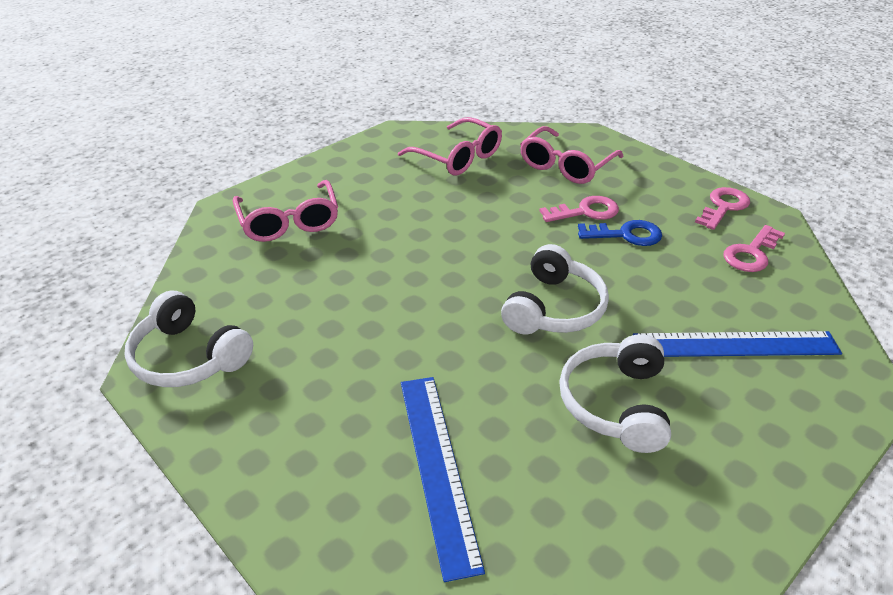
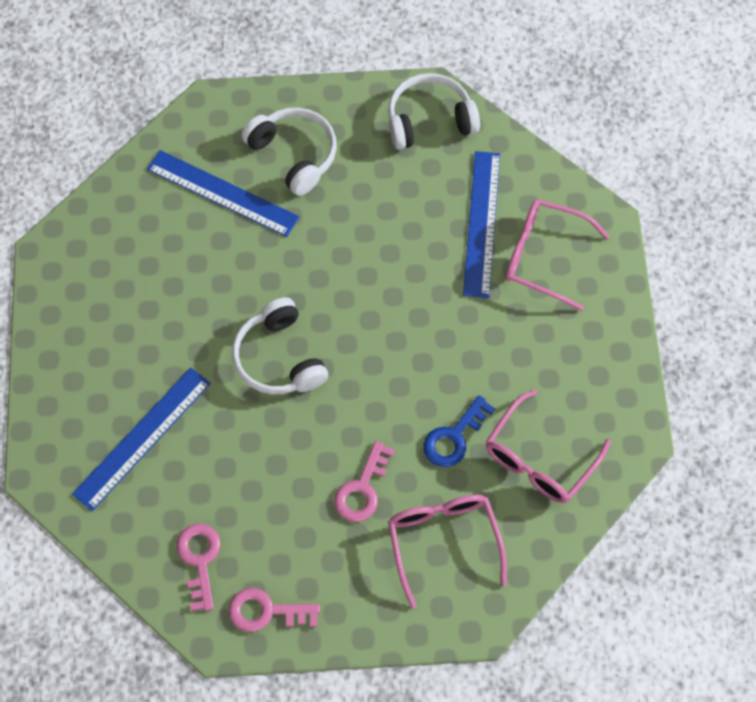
camera: 130 degrees right, 25 degrees up
(287, 266) = (481, 223): none -> blue ruler
(458, 157) = (539, 459): pink glasses -> pink glasses turned 45 degrees counterclockwise
(615, 403) = (173, 318): white headphones -> white headphones (294, 154)
(626, 235) = (306, 489): blue key -> blue key (454, 437)
(723, 207) = (266, 611): pink key -> pink key turned 105 degrees clockwise

